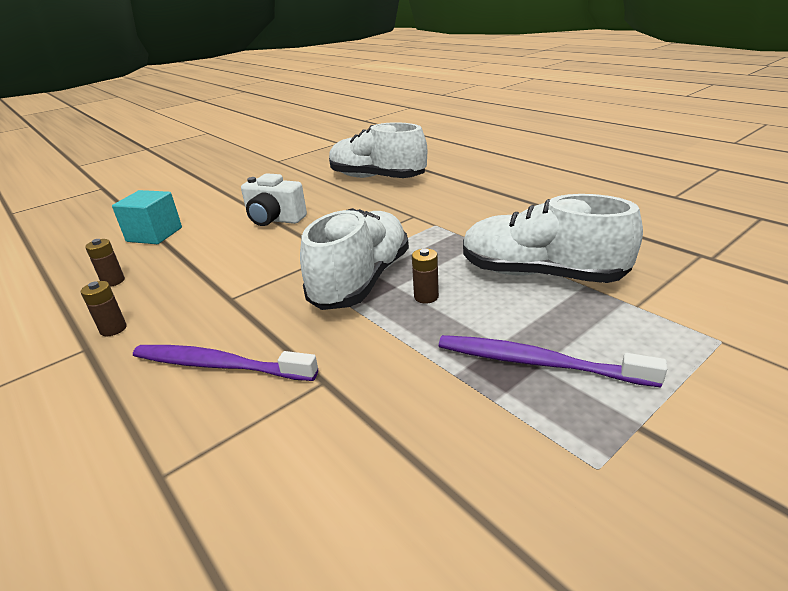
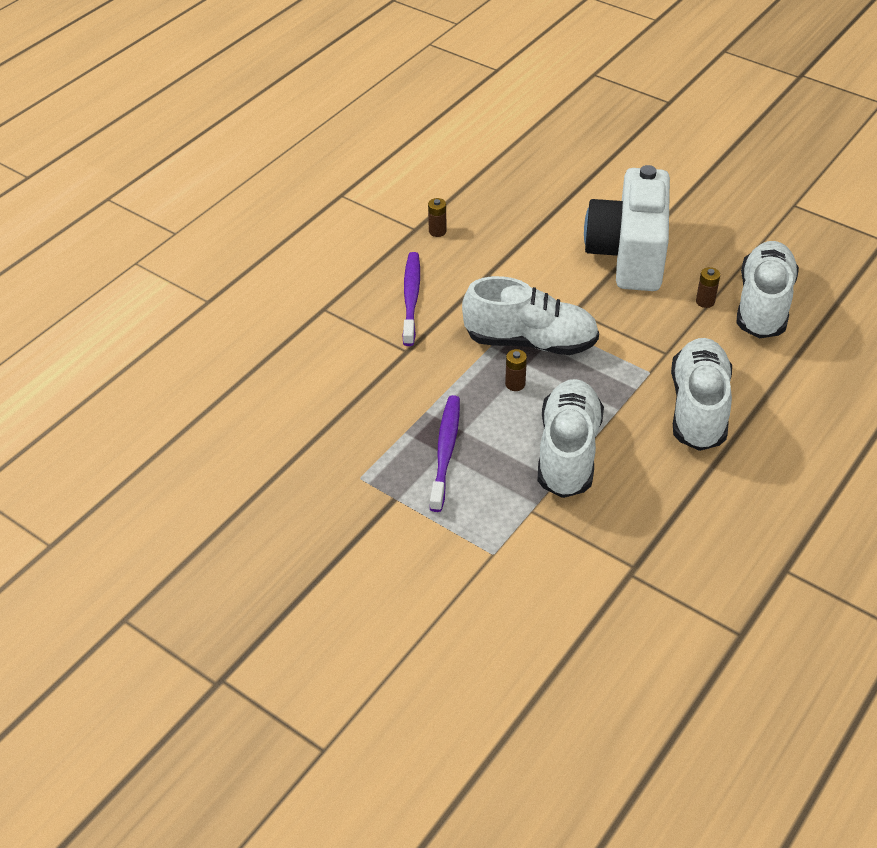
camera: 75 degrees right, 15 degrees up
(113, 281) = (495, 201): brown battery -> brown battery (705, 301)
(154, 234) = (577, 188): turquoise cube -> none
(274, 220) = (628, 255): white camera -> white camera, size x1.87
(488, 209) = (698, 408): none -> white shoe

